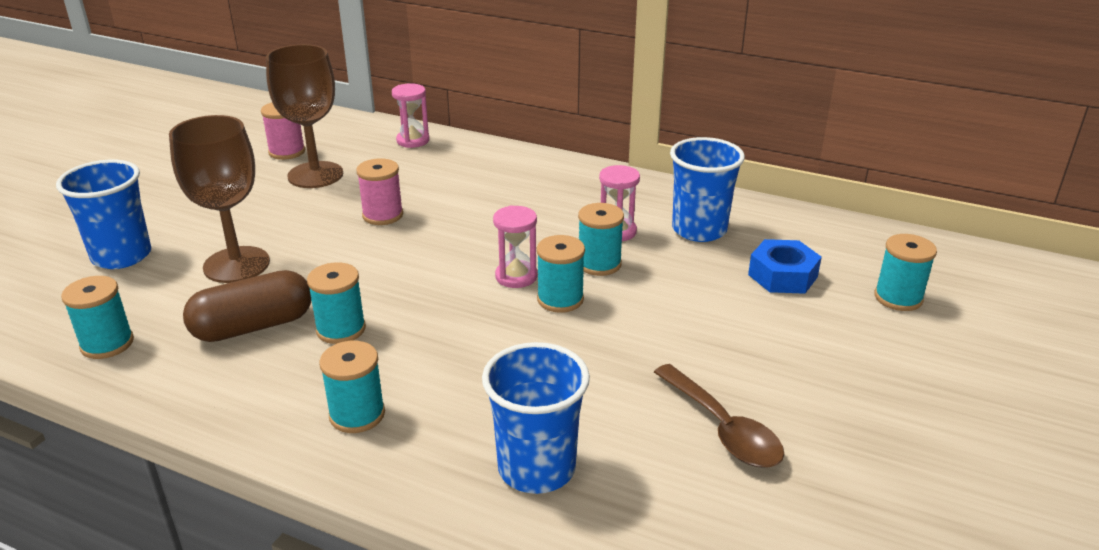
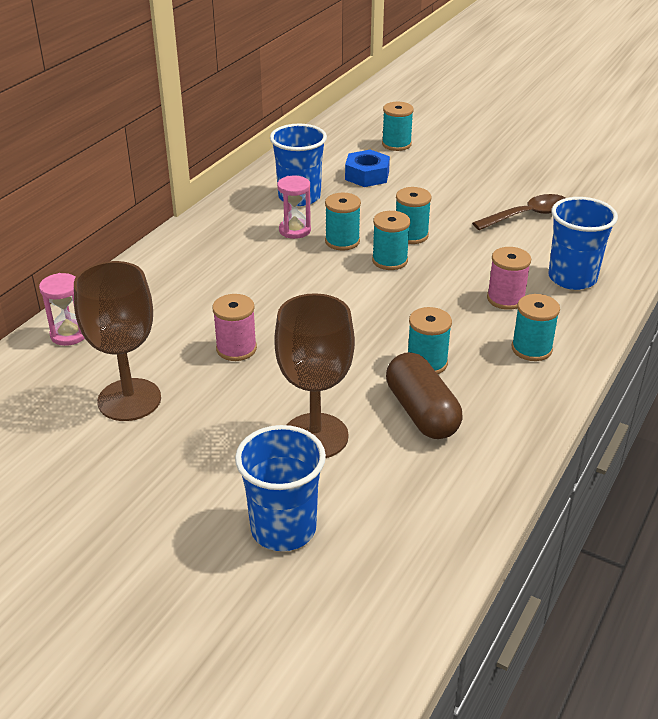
camera: 85 degrees left, 5 degrees up
(107, 344) = (448, 503): turquoise spool -> turquoise spool (411, 235)
(287, 152) = (55, 428): pink spool -> pink spool (505, 299)
(516, 276) = (356, 278): pink hourglass -> none

